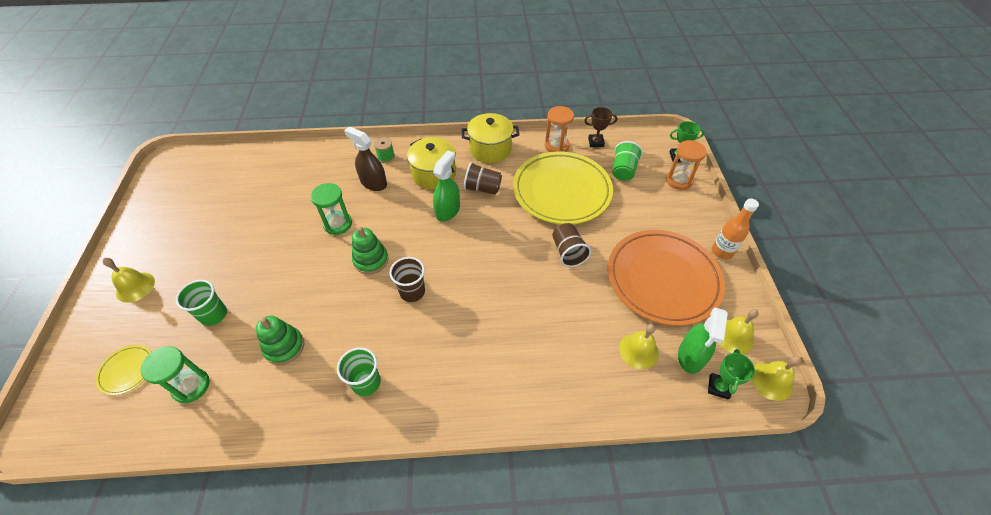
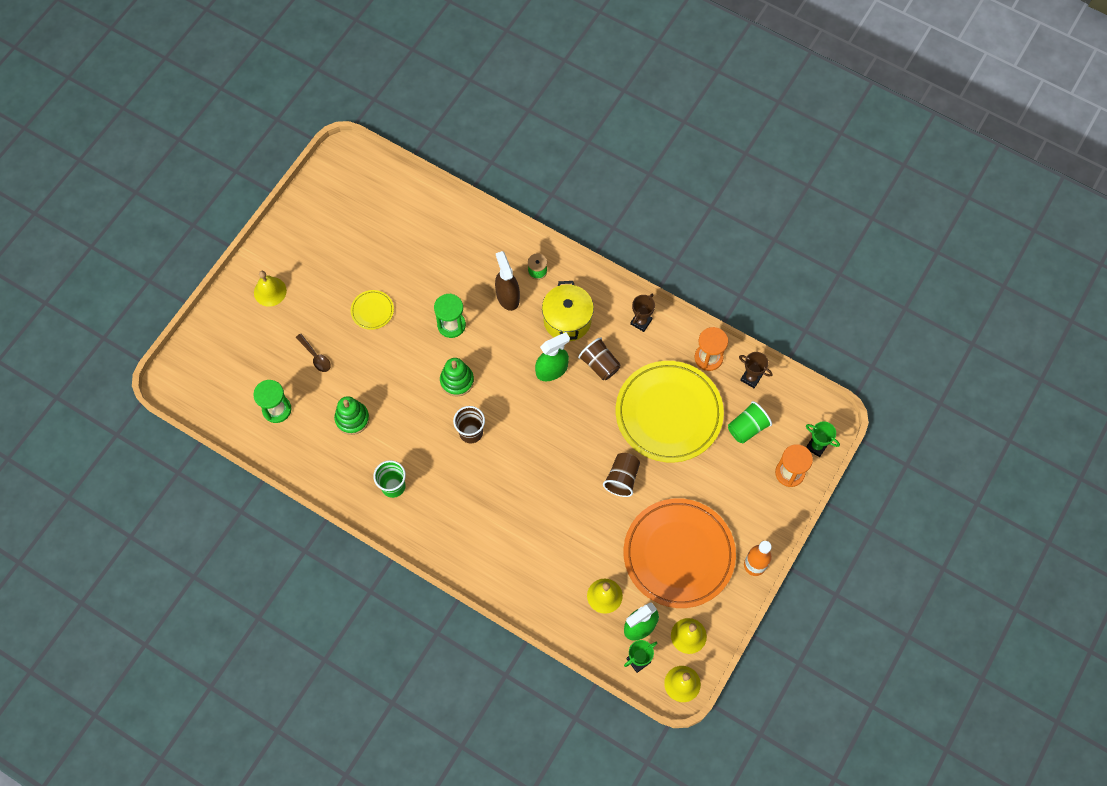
camera: 35 degrees right, 15 degrees up
(127, 371) = (240, 368): yellow plate -> yellow plate (372, 311)
(214, 315) = (315, 356): green cup -> brown spoon
(490, 149) = (641, 322): yellow pot -> brown trophy

